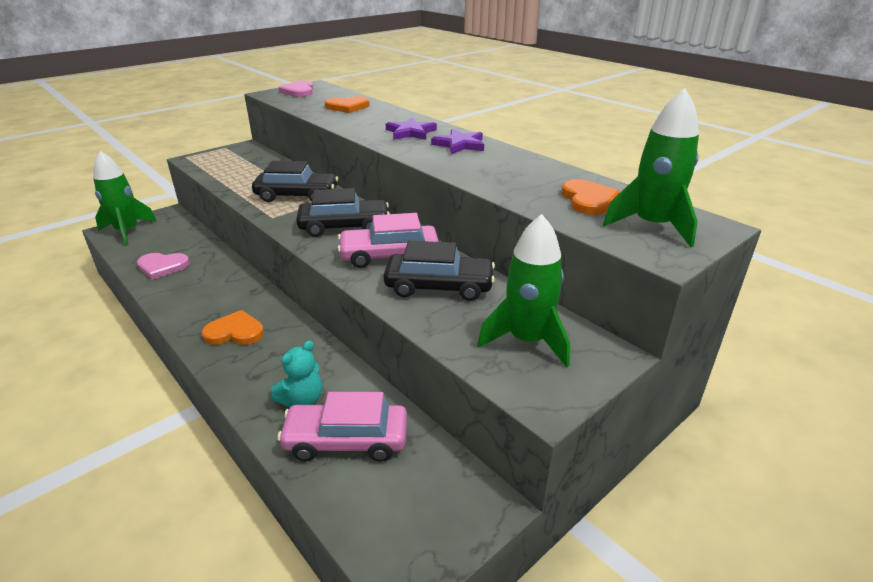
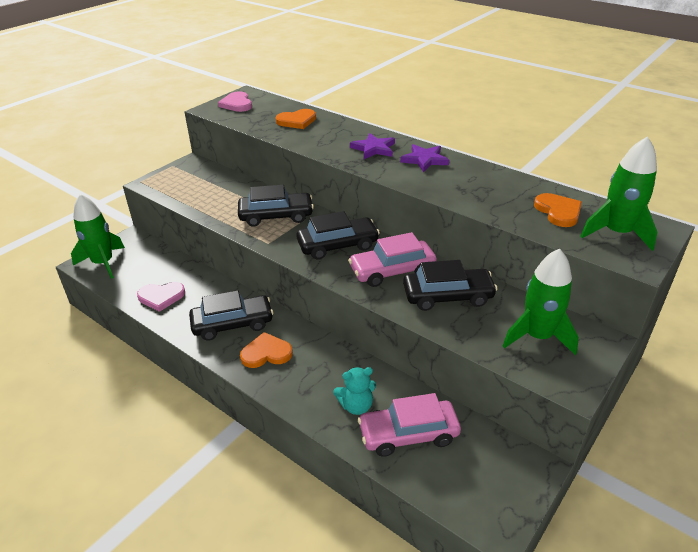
camera: 10 degrees left, 5 degrees up
(217, 300) = (232, 324): none -> black car
(302, 399) = (356, 406): turquoise teddy bear -> turquoise teddy bear turned 45 degrees clockwise

